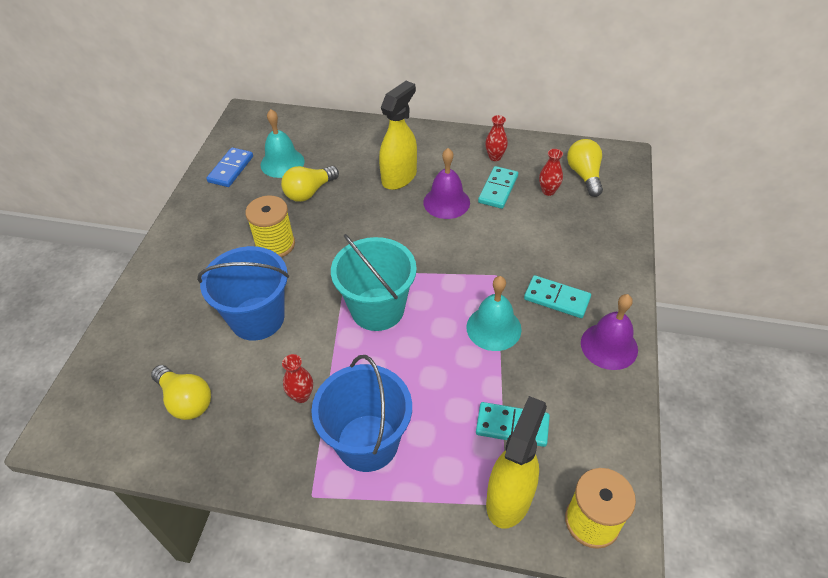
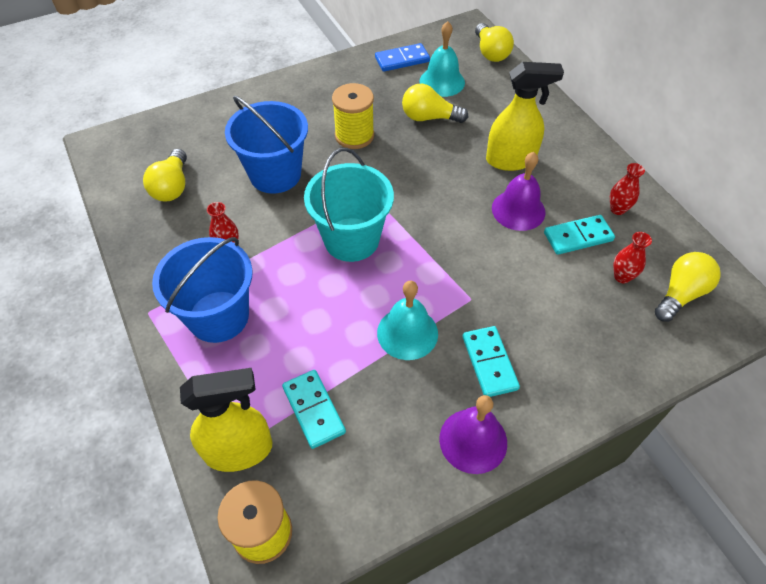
camera: 50 degrees right, 5 degrees up
(287, 121) = (491, 53): none -> yellow light bulb

